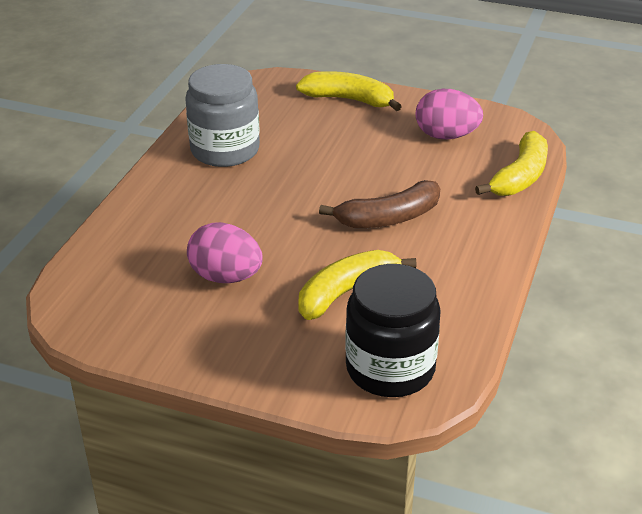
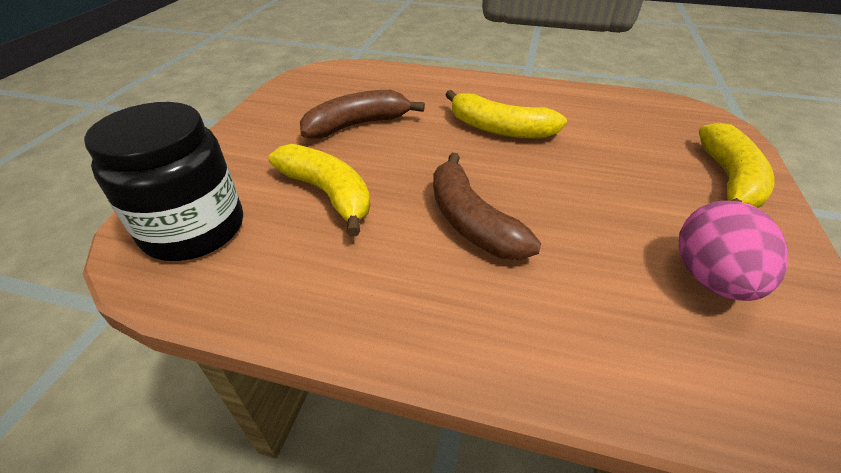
camera: 85 degrees right, 5 degrees up
(225, 150) = (559, 109): grey jar -> none
(226, 277) = (357, 125): pink egg -> brown banana
(520, 176) = (643, 384): yellow banana -> yellow banana (499, 129)

